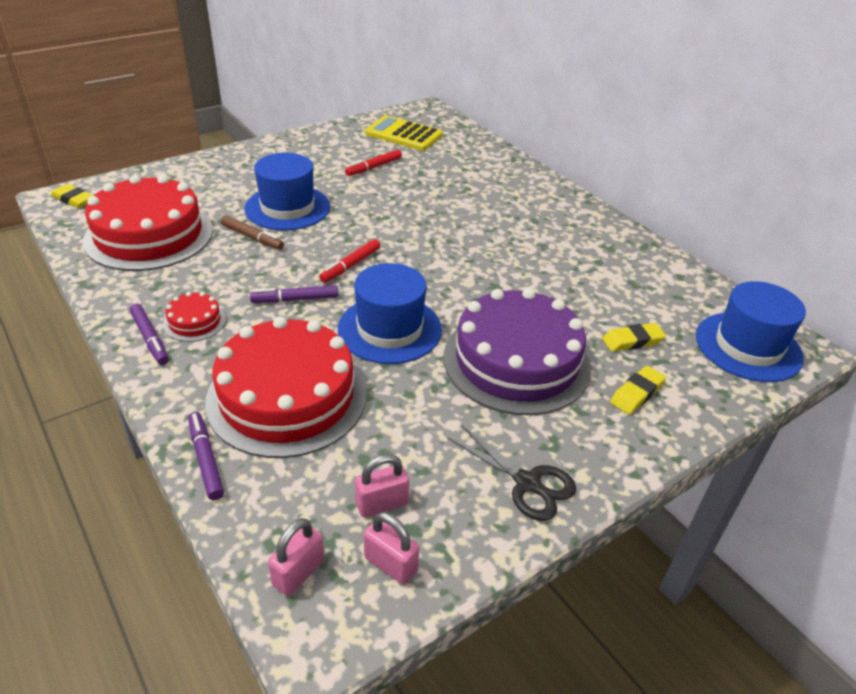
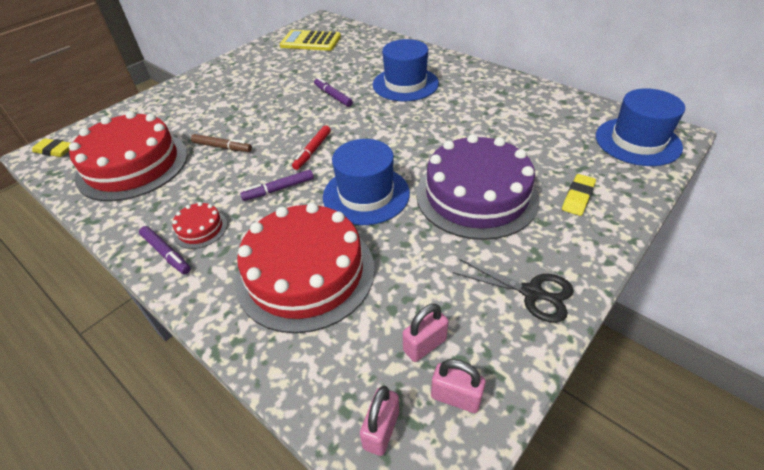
camera: 10 degrees left, 5 degrees up
(206, 459) = (257, 348): purple marker -> purple marker (333, 96)
(287, 208) = (242, 117): blue hat -> blue hat (405, 84)
(373, 167) = (298, 71): red marker -> none
(632, 341) = (554, 158): yellow eraser -> none

